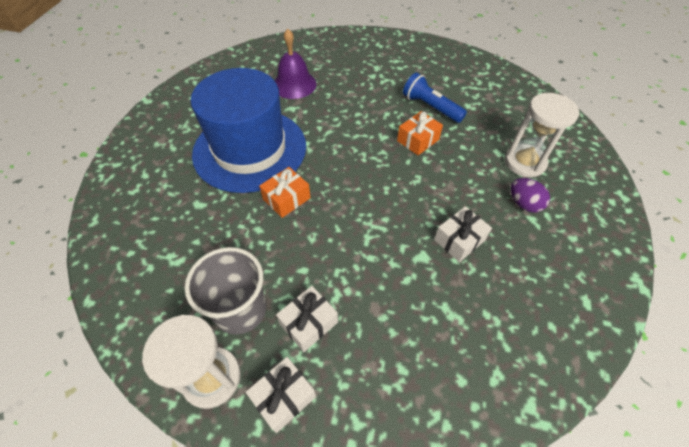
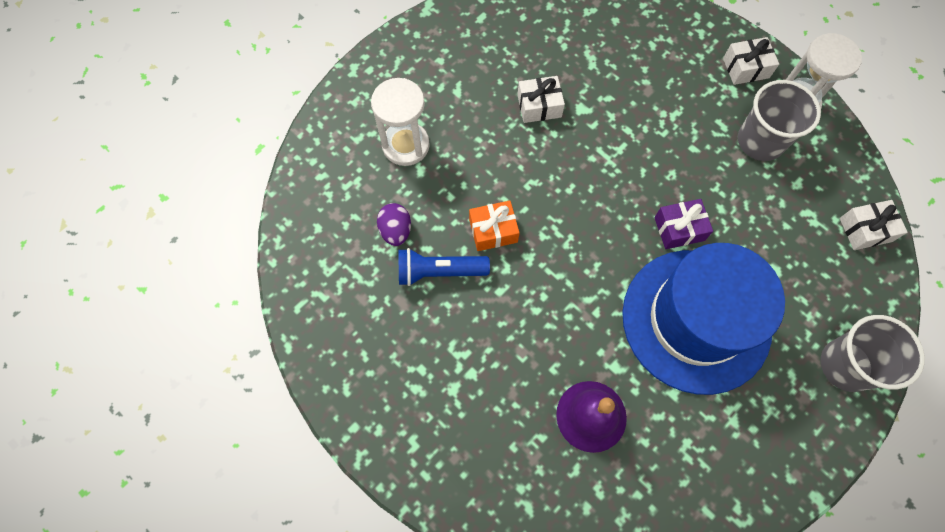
camera: 150 degrees left, 15 degrees up
(133, 167) = (845, 365): none -> grey cup
(286, 198) = (679, 229): orange gift -> purple gift
(308, 323) = (707, 105): white gift -> white gift (865, 230)
(430, 107) = (439, 271): blue flashlight -> blue flashlight turned 105 degrees clockwise
(524, 204) = (451, 107): purple egg -> purple egg (396, 231)

